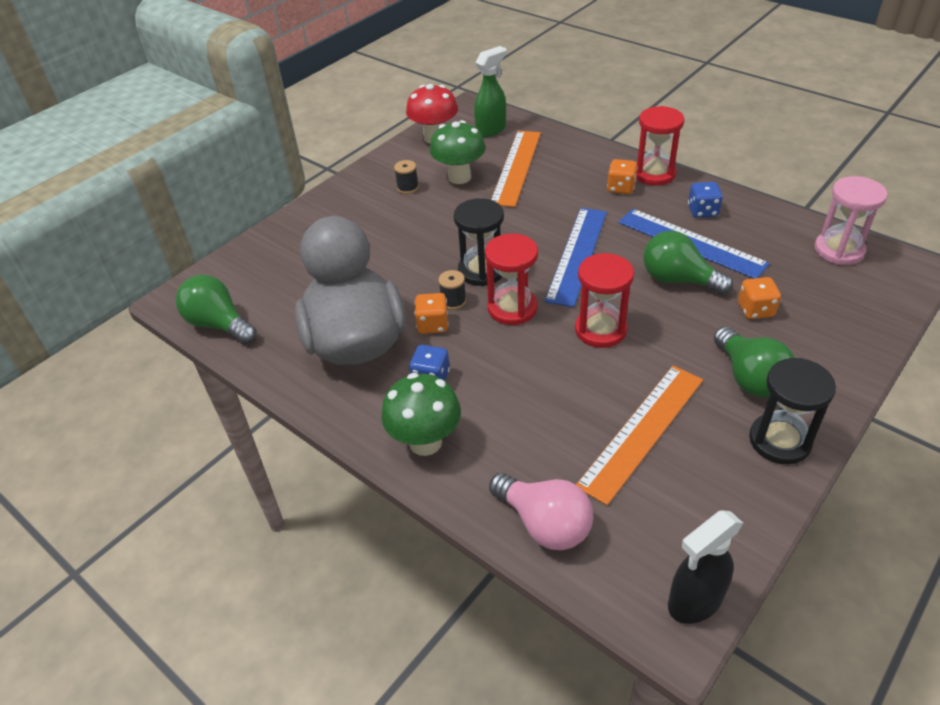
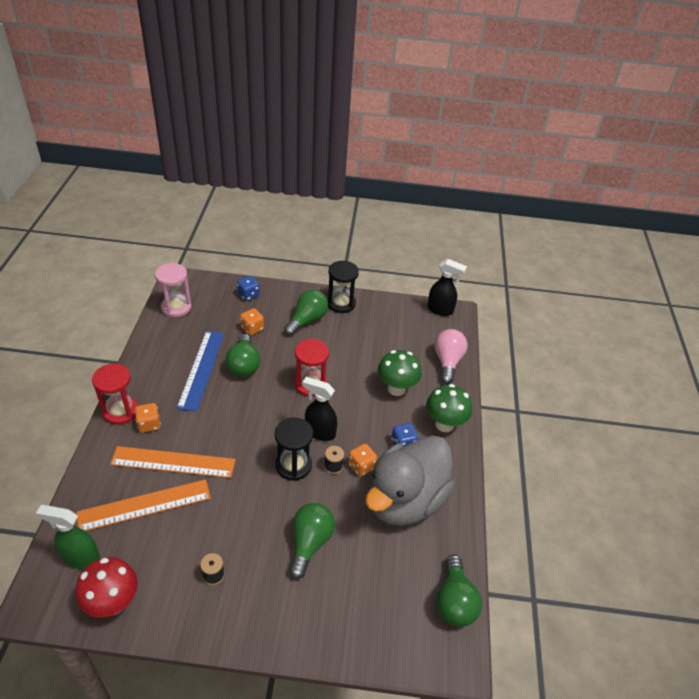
camera: 130 degrees left, 0 degrees up
(380, 251) = (310, 543): none -> green light bulb
(459, 177) = (178, 541): green mushroom -> green mushroom (396, 389)
(512, 308) = (319, 432): red hourglass -> black spray bottle
(577, 255) = (245, 420): blue ruler -> none
(642, 431) = (370, 347): orange ruler -> orange ruler (173, 462)
(702, 211) = (161, 373): blue dice -> blue dice (248, 295)

